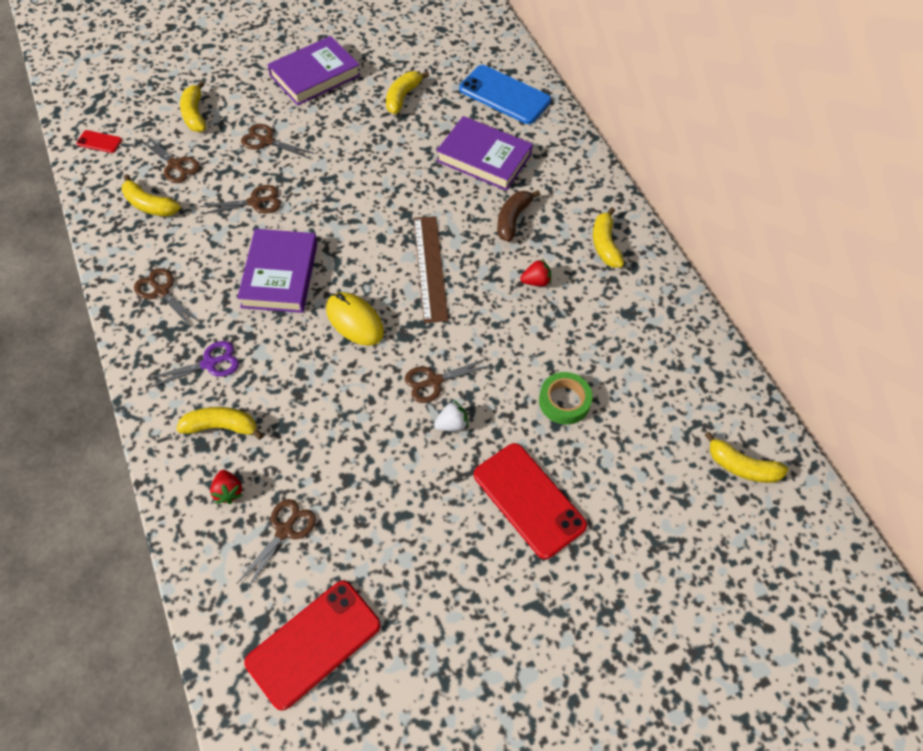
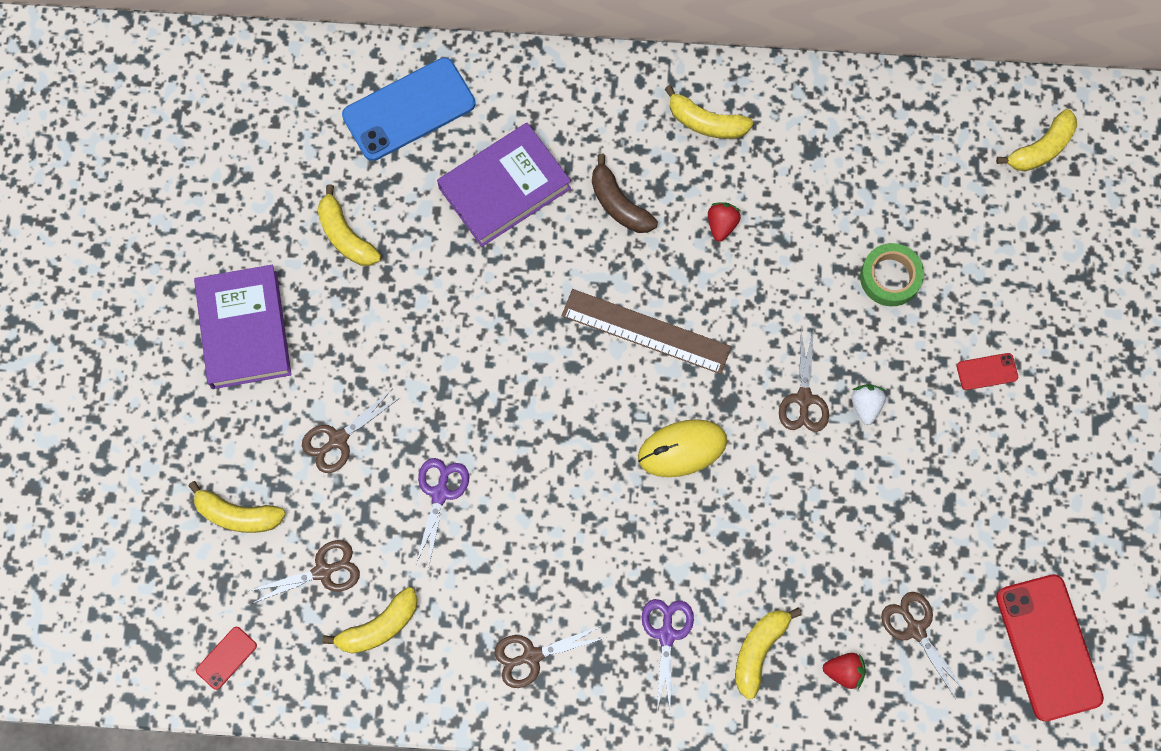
camera: 60 degrees left, 15 degrees up
(255, 202) = (440, 493): brown scissors -> purple scissors
(280, 275) = (573, 507): purple book -> none
(529, 500) = (987, 371): red phone -> red phone, size x0.44

